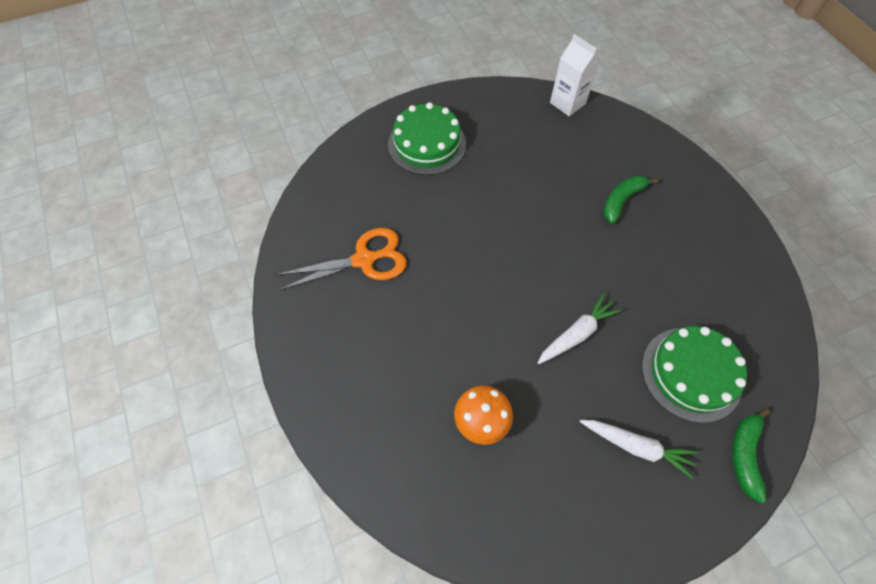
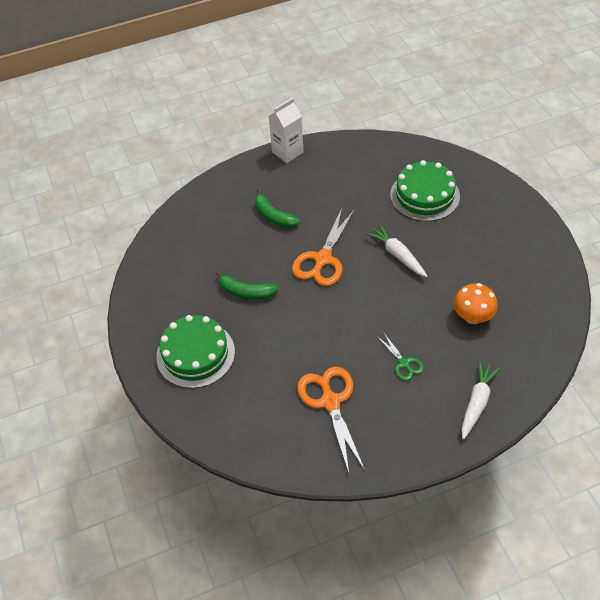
camera: 85 degrees left, 10 degrees down
(411, 334) = (404, 363): none -> green scissors
(561, 251) = (322, 259): none -> orange scissors
(567, 103) = (158, 242): white carton -> white carton (287, 152)
(636, 446) = (480, 230): white carrot -> white carrot (477, 402)
(744, 455) = (478, 178): green banana -> green banana (246, 292)

